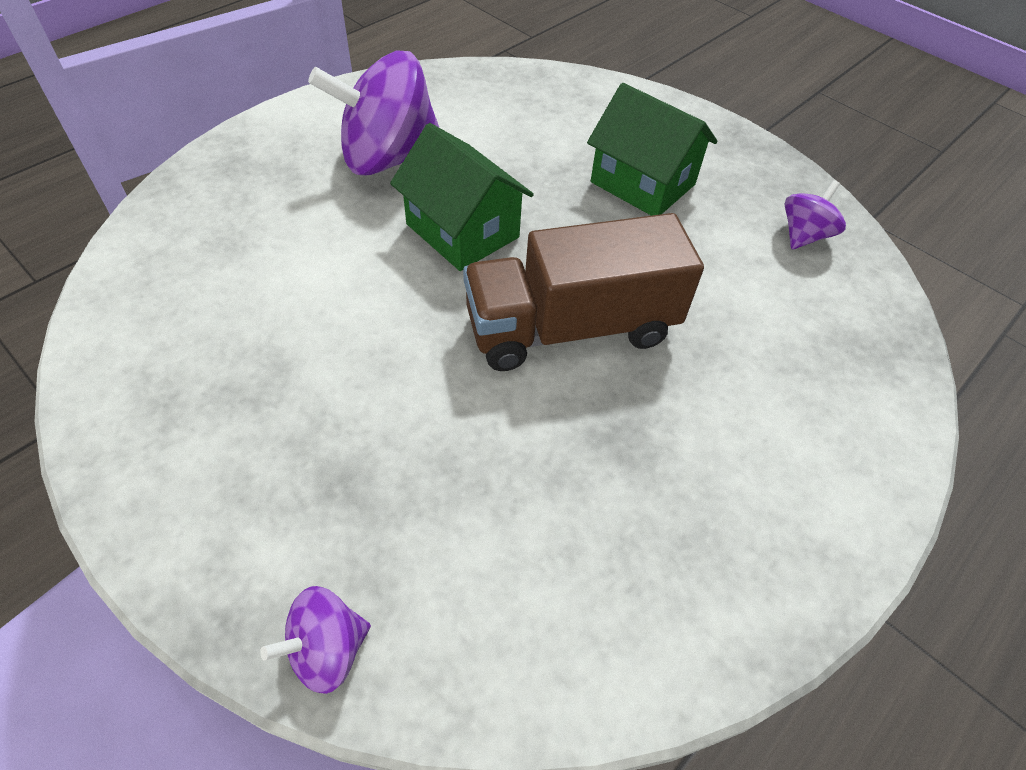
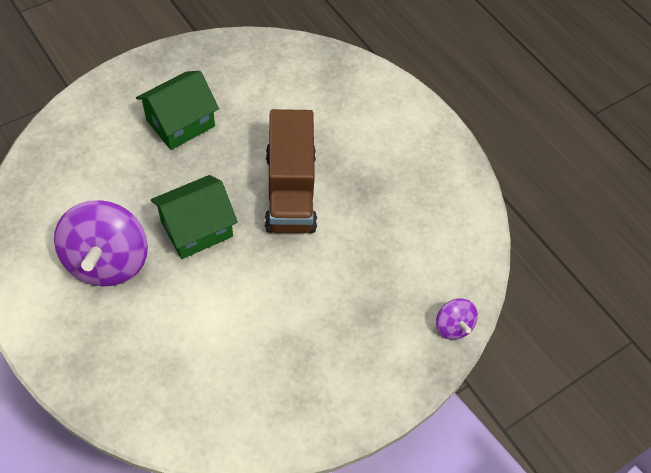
camera: 80 degrees left, 5 degrees up
(804, 235) = (248, 63): purple spinning top -> none

